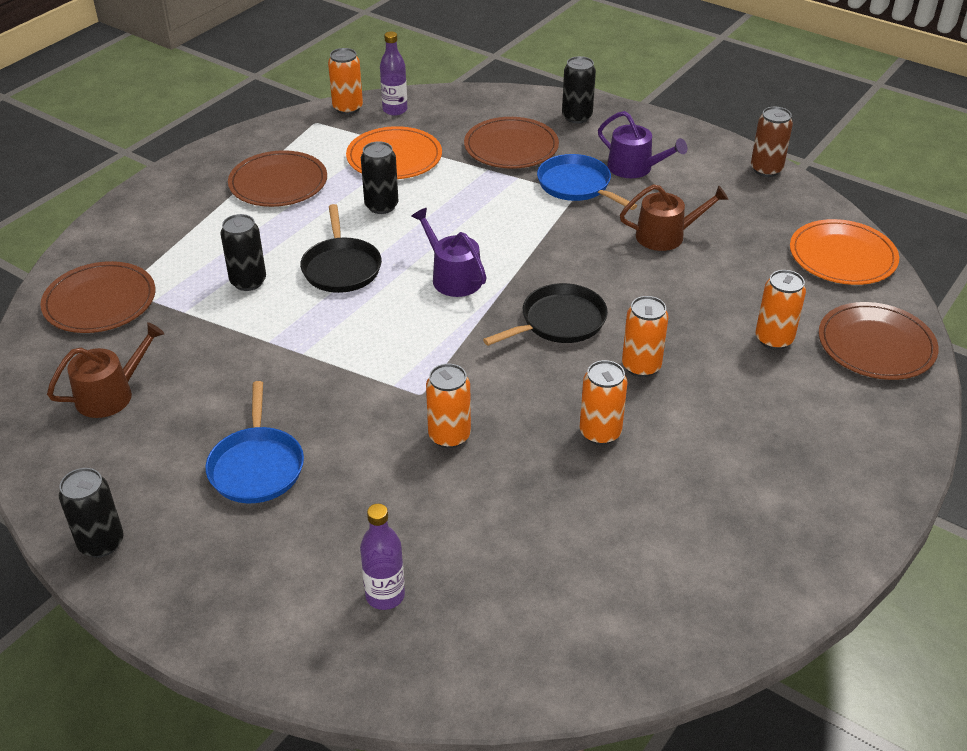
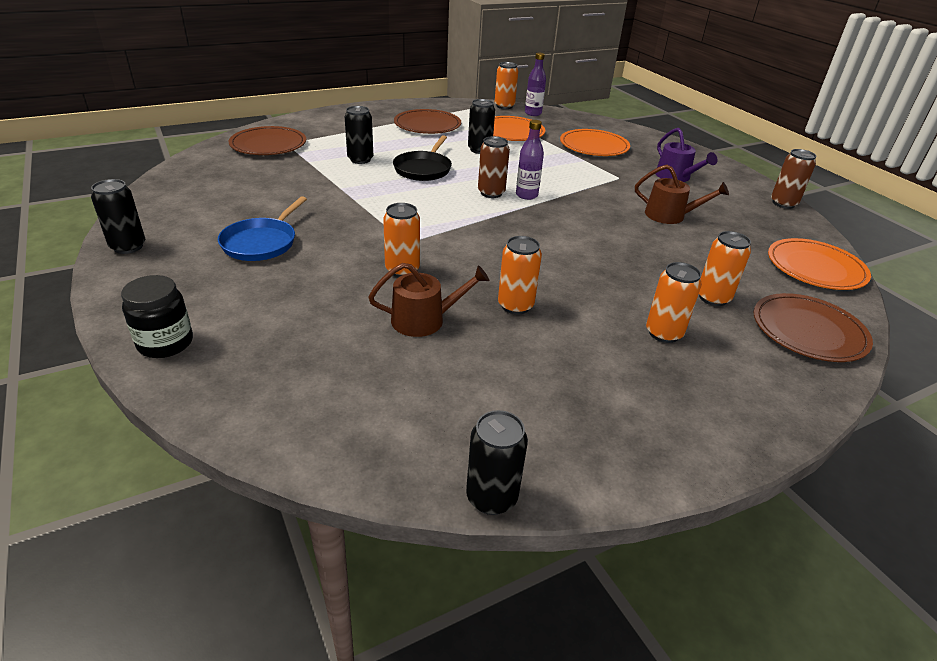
camera: 25 degrees right, 5 degrees down
(111, 394) = (223, 183): brown watering can -> brown watering can (425, 320)
(290, 644) = (165, 343): none -> black jar
(385, 595) = (258, 341): purple bottle -> purple bottle (526, 195)
(452, 277) = (491, 193): purple watering can -> brown can
(511, 147) = (594, 146): brown plate -> orange plate
(559, 321) = (544, 236): black pan -> none
(576, 185) = (623, 174): blue pan -> none
(577, 117) = (654, 144): black can -> black can (491, 497)
(641, 366) = (584, 279): orange can -> orange can (663, 333)

